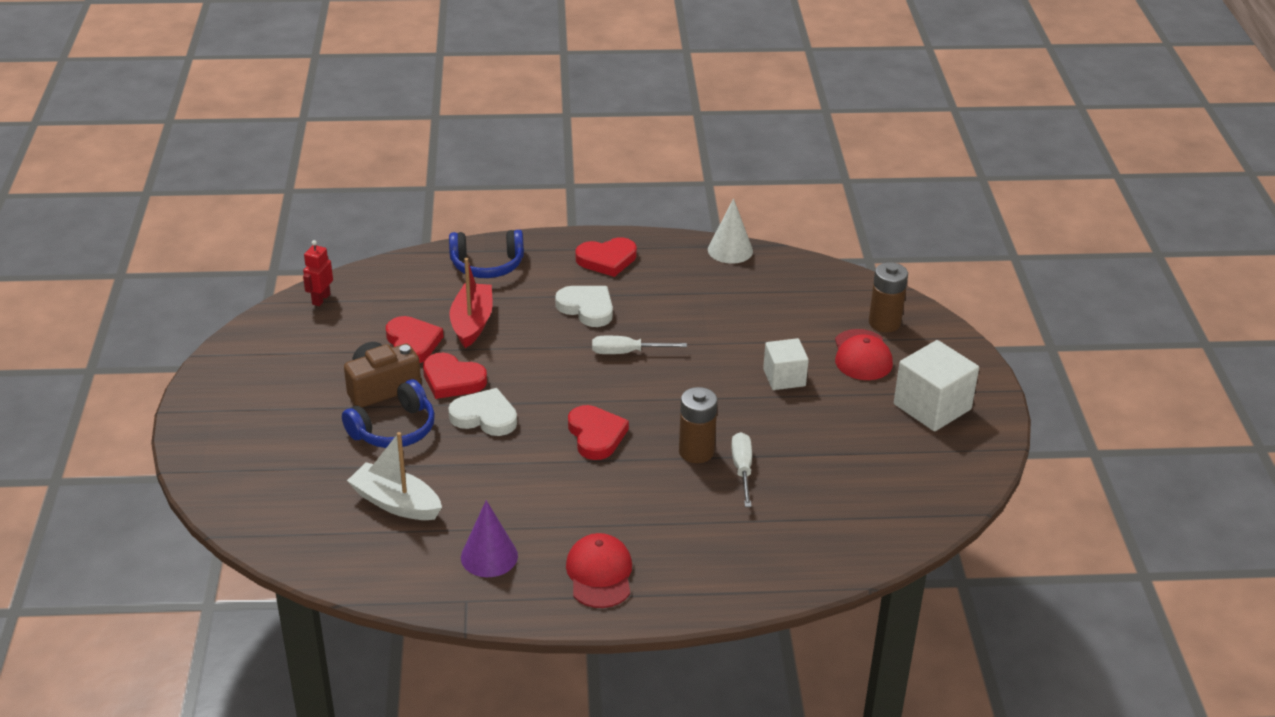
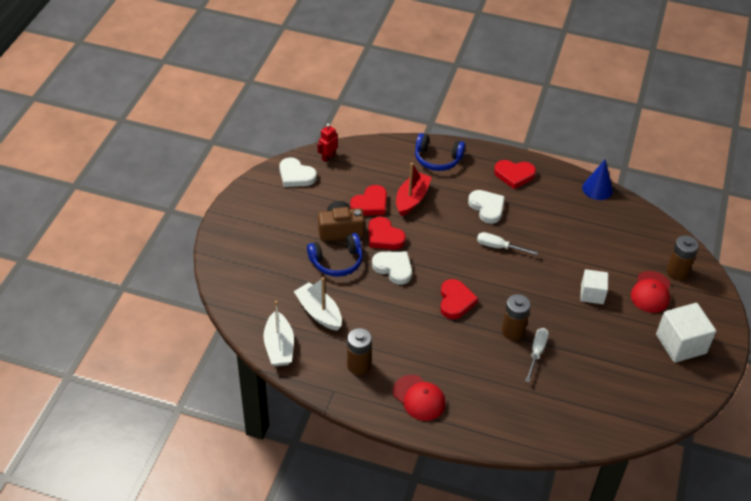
camera: 20 degrees right, 10 degrees up
(281, 334) = (296, 175): none -> white heart
(353, 565) = (279, 346): none -> white boat
(412, 343) = (370, 204): red heart -> red heart turned 45 degrees clockwise
(489, 556) = (359, 365): purple cone -> brown battery
(599, 574) = (419, 398): red cap -> red cap turned 120 degrees clockwise
(730, 250) = (597, 189): white cone -> blue cone

